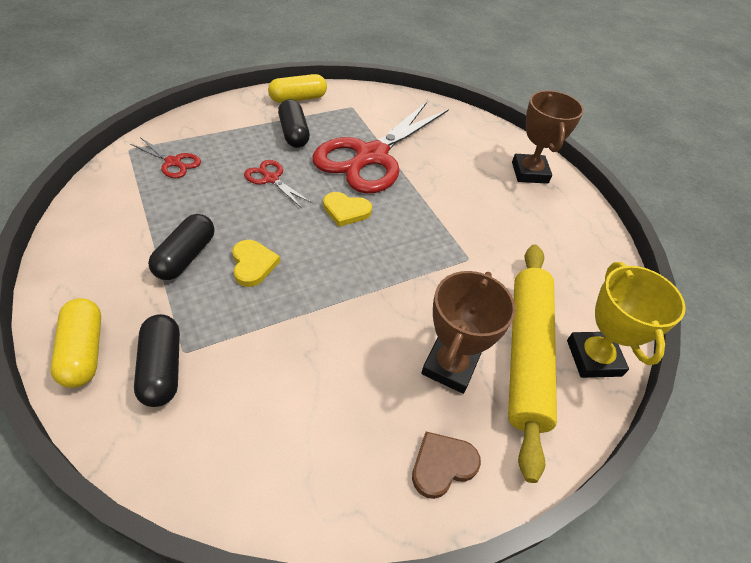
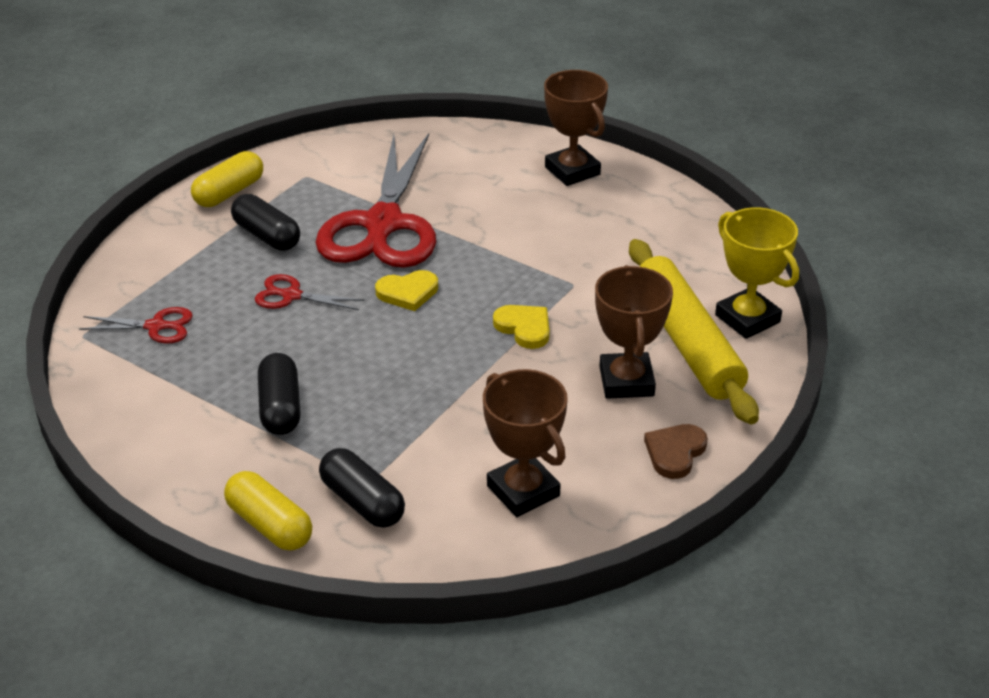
camera: 25 degrees left, 10 degrees down
(253, 264) = (359, 383): yellow heart -> yellow heart (524, 328)
(286, 430) = (523, 491): none -> brown trophy

